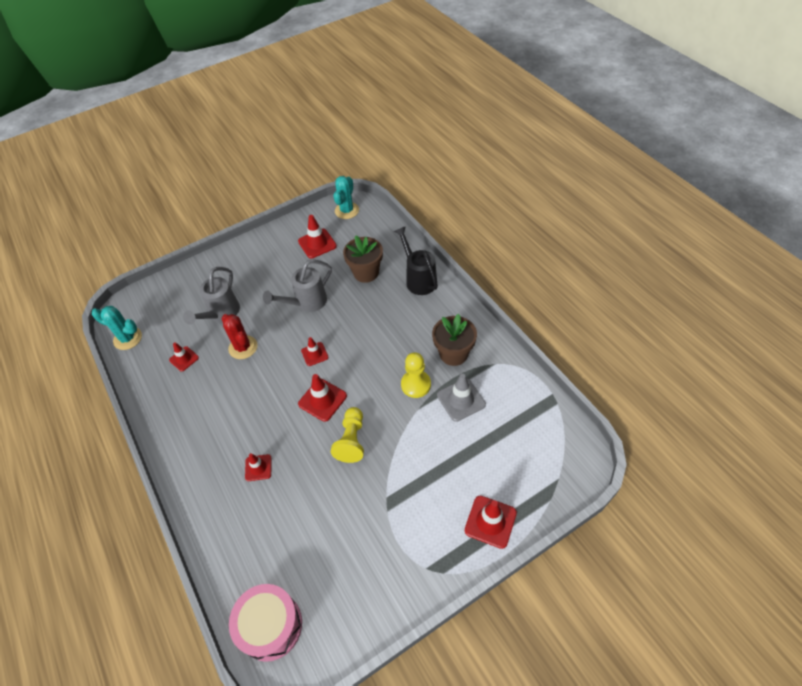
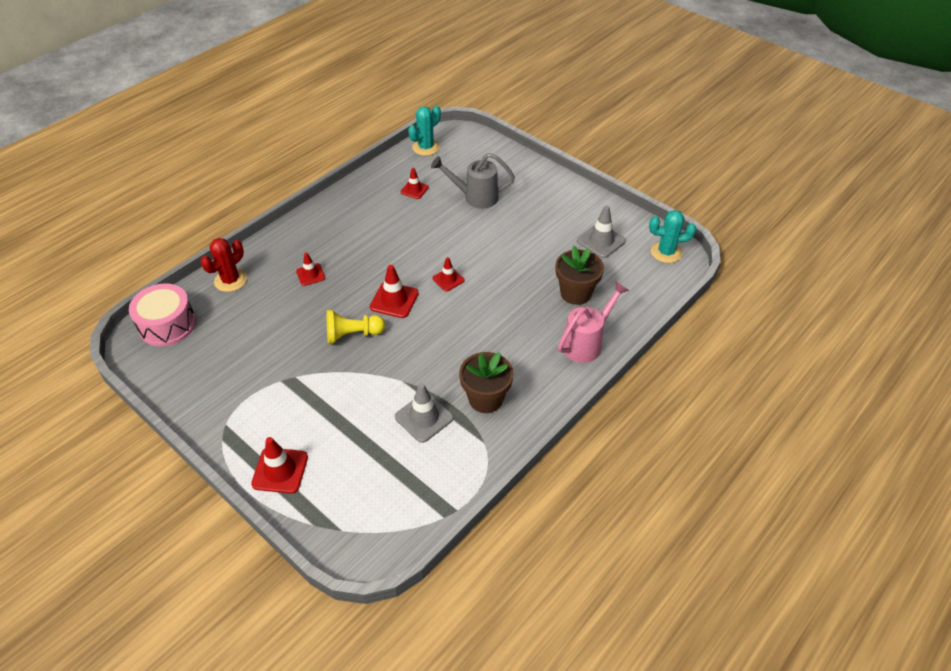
camera: 70 degrees right, 5 degrees down
(127, 338) = (426, 147): turquoise cactus -> turquoise cactus turned 45 degrees clockwise
(243, 347) = (440, 225): red cactus -> red cactus (230, 280)
(306, 303) = (513, 255): grey watering can -> none
(317, 243) = (601, 241): red traffic cone -> grey traffic cone
(416, 384) = (433, 372): yellow pawn -> none
(418, 279) = (586, 343): black watering can -> pink watering can

